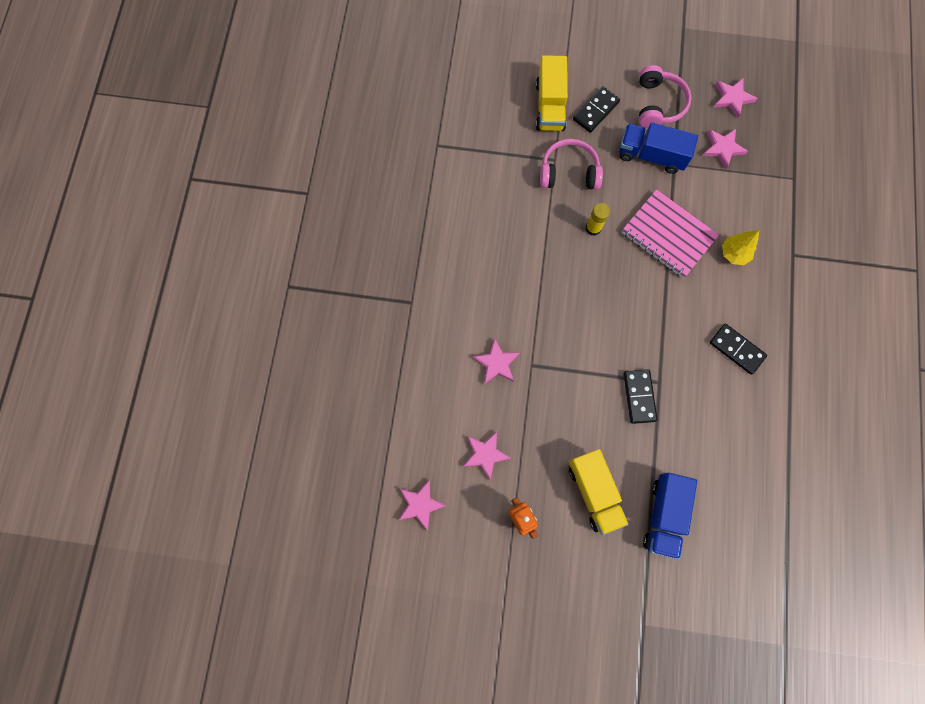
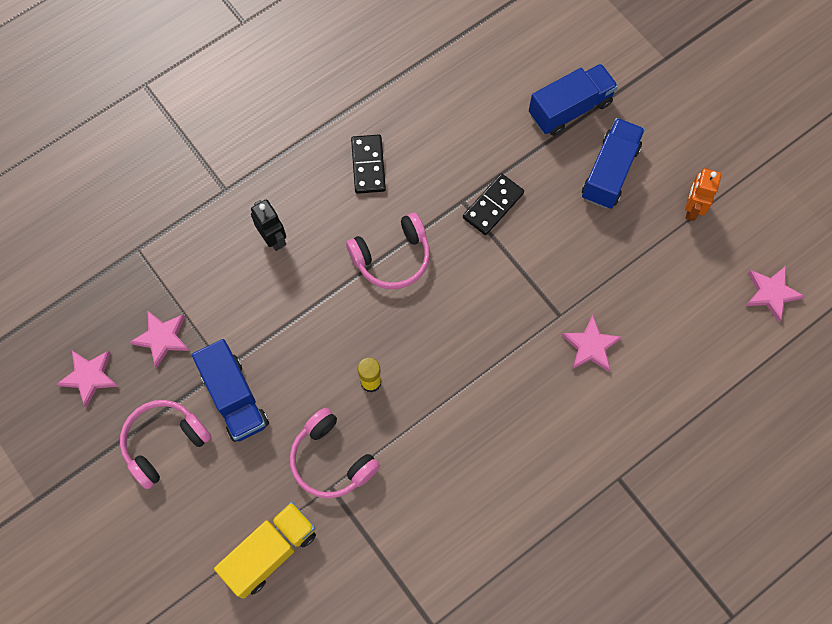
camera: 135 degrees left, 5 degrees down
(485, 454) = (675, 281): pink star -> none
(594, 492) = (610, 172): yellow truck -> blue truck
(596, 111) = (232, 498): black domino -> none
(659, 307) = (392, 257): none -> pink headphones
(668, 235) = (310, 309): pink notebook -> none
(734, 254) = (273, 239): yellow tree -> black robot

